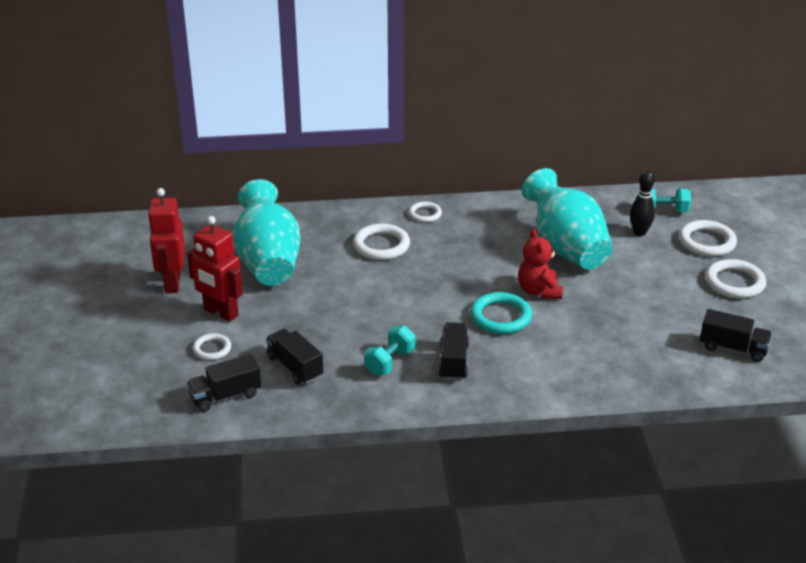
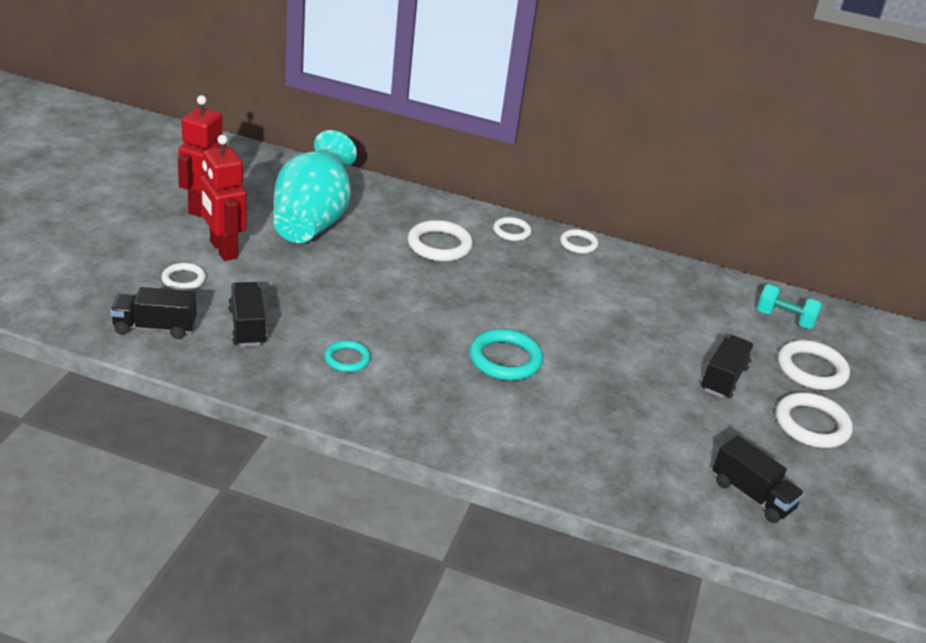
camera: 20 degrees right, 0 degrees up
(390, 362) = (347, 359): turquoise dumbbell -> turquoise ring
(453, 361) = (414, 384): black truck -> black truck (724, 378)
(481, 206) = (578, 244): none -> white ring
(539, 291) = (570, 349): red teddy bear -> none
(566, 247) = (638, 316): turquoise vase -> none
(639, 232) = (737, 331): black bowling pin -> none

